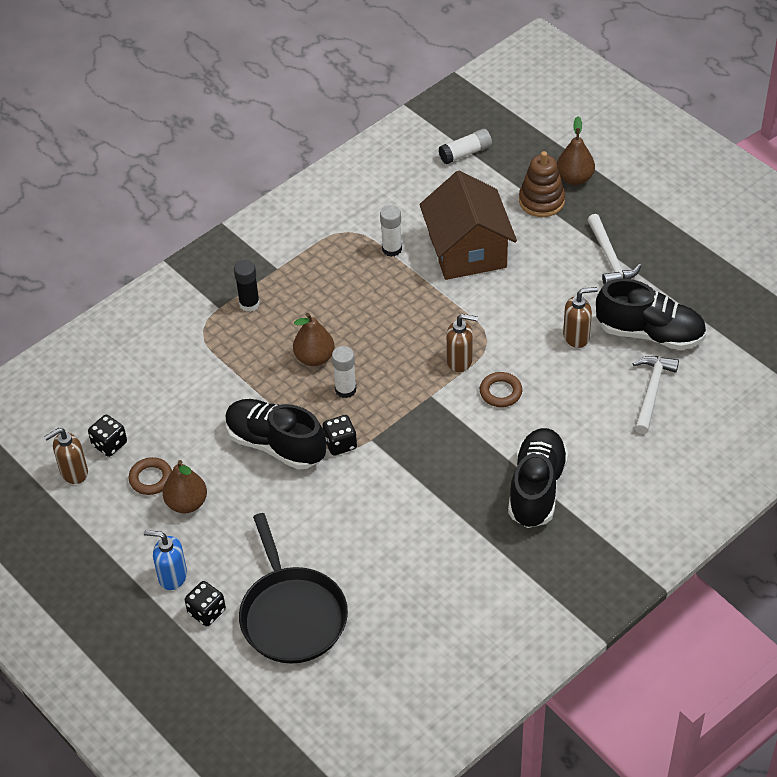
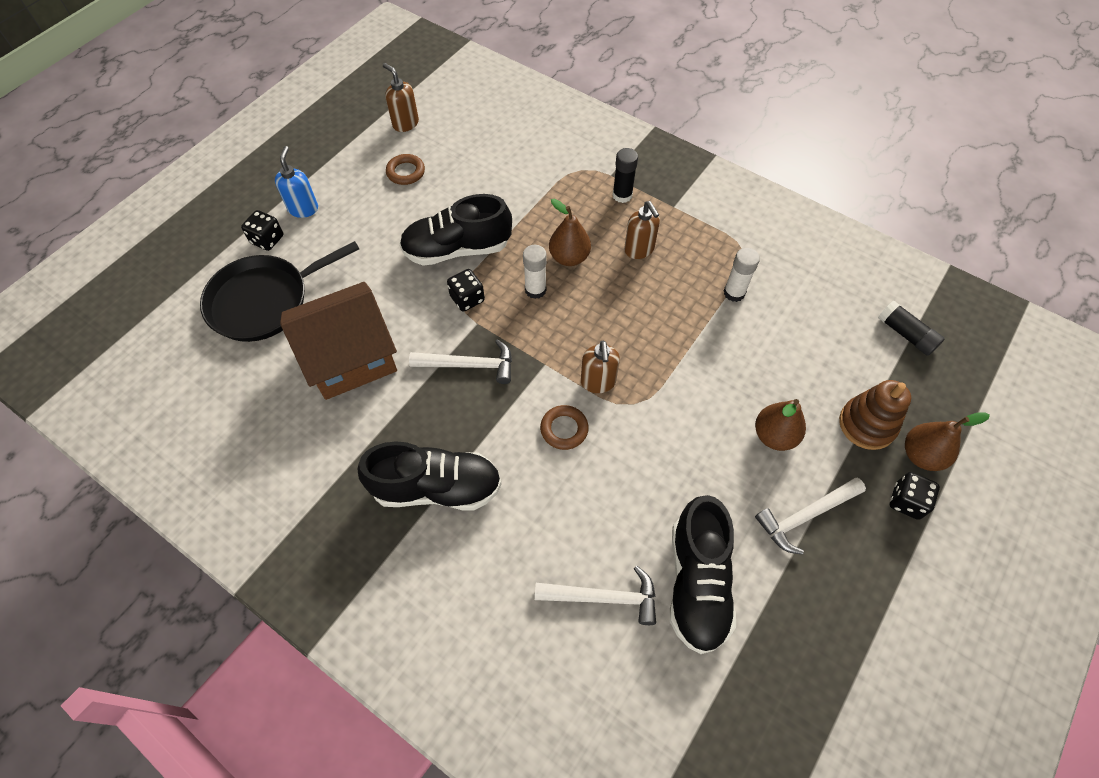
camera: 75 degrees right, 10 degrees up
(109, 444) = (438, 138): black dice -> black dice (906, 501)
(187, 503) = (382, 201): brown pear -> brown pear (774, 436)
(276, 445) = (457, 249): black shoe -> black shoe turned 120 degrees counterclockwise
(417, 451) = (469, 365): none -> white hammer
(465, 153) = (905, 334): white glue stick -> black glue stick
(467, 251) = (758, 362): brown house -> brown house (350, 357)
(576, 337) = (666, 496): brown soap dispenser -> brown soap dispenser (639, 250)

